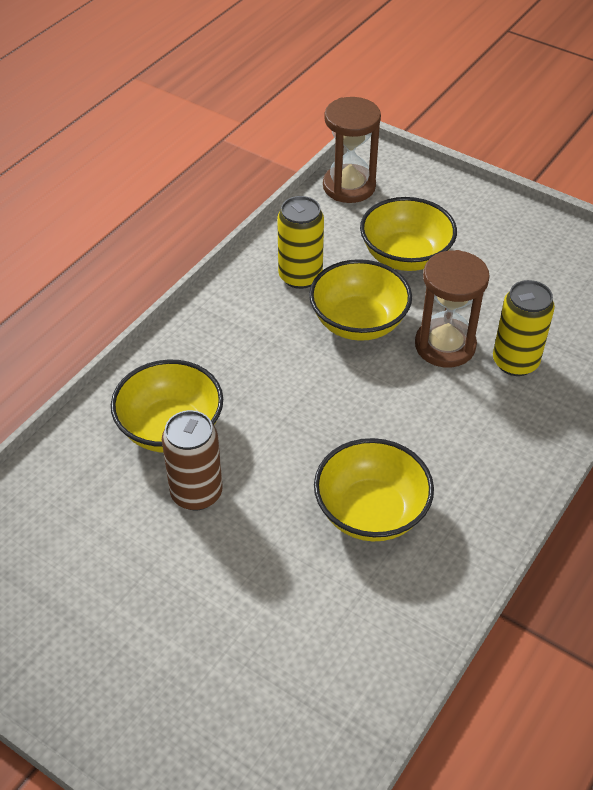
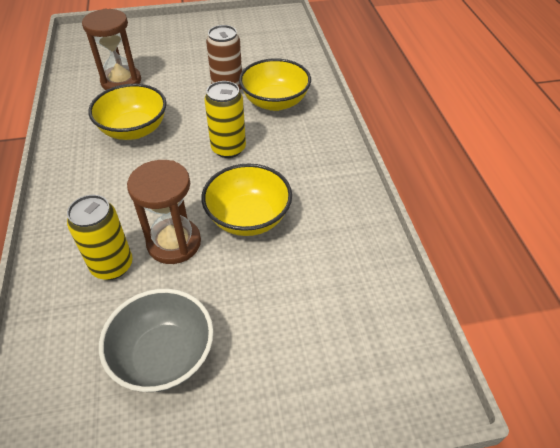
camera: 135 degrees right, 0 degrees up
(300, 276) = (325, 222): yellow can -> yellow can (228, 148)
(349, 186) = (400, 334): brown hourglass -> brown hourglass (121, 81)
(405, 256) = (275, 296): yellow bowl -> none
(522, 274) = (164, 356): none -> grey bowl

